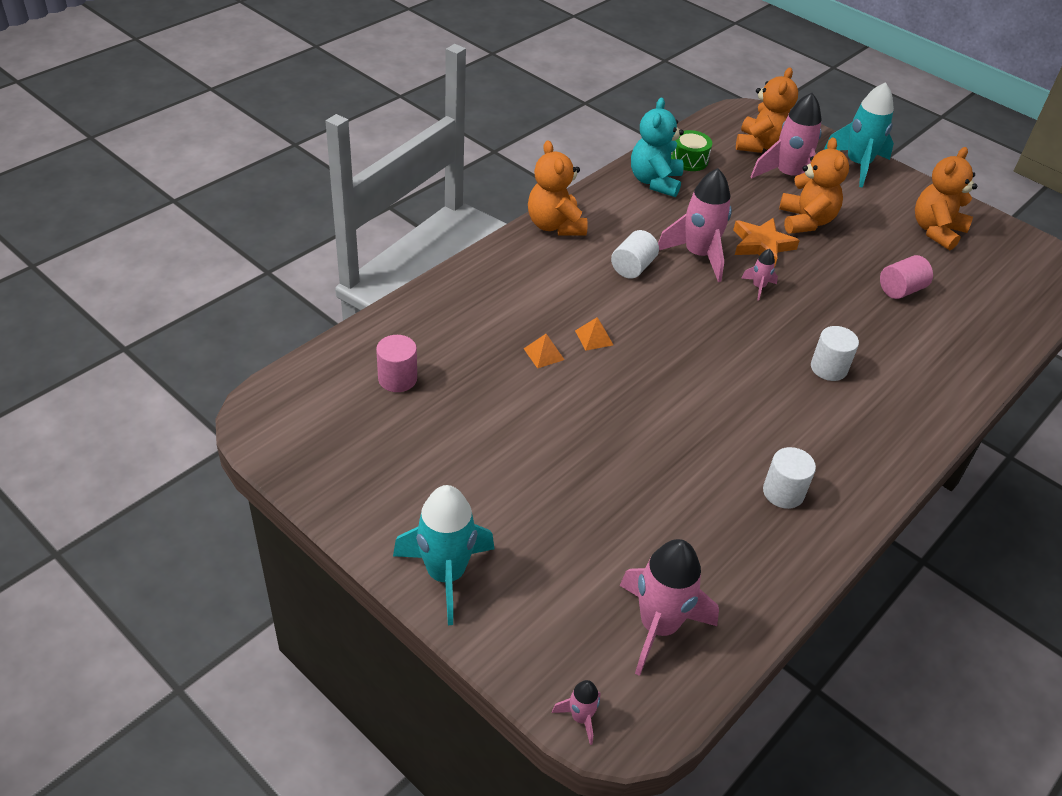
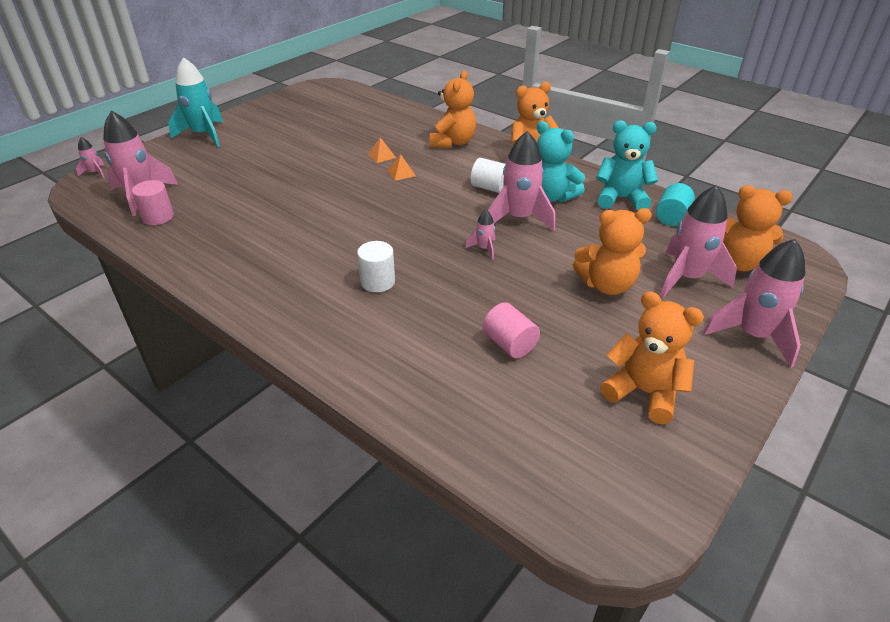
camera: 90 degrees right, 5 degrees down
(397, 379) = (355, 114): pink cylinder -> pink cylinder (158, 217)
(511, 285) = (452, 142): none -> orange teddy bear
(652, 226) = (551, 197): none -> turquoise teddy bear
(689, 160) = (671, 217): green drum -> turquoise cylinder
(762, 245) = (550, 254): orange star -> none
(783, 492) = (236, 248): white cylinder -> none
(857, 165) = (753, 335): turquoise rocket -> pink rocket

